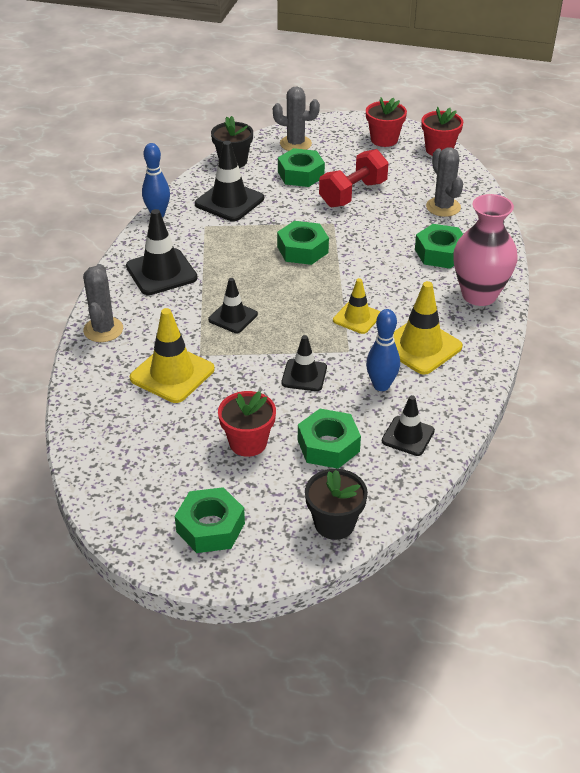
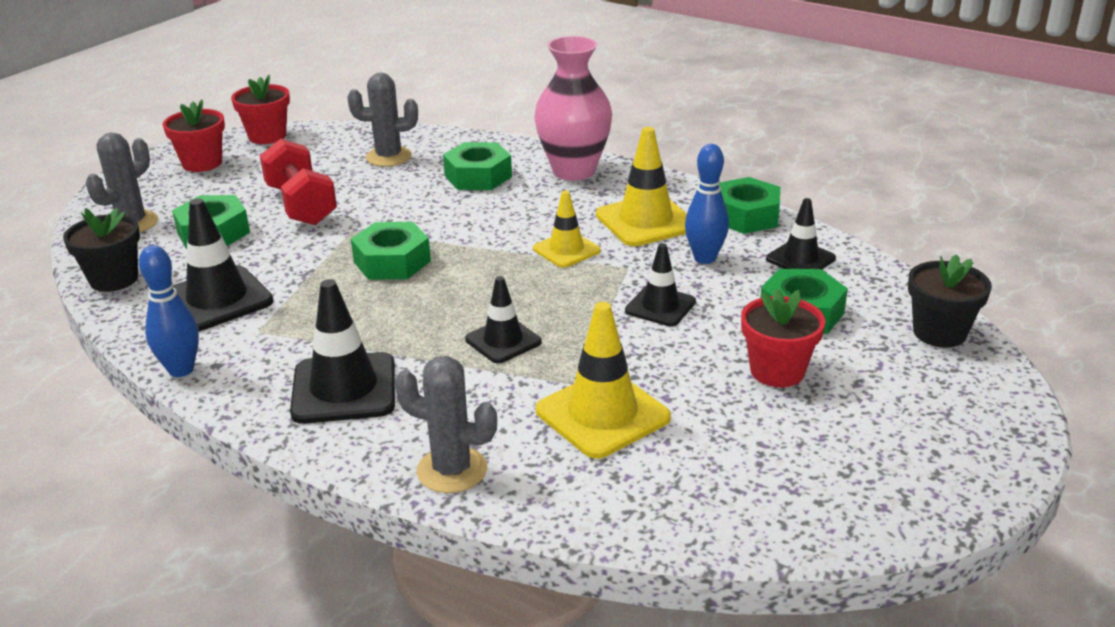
camera: 70 degrees left, 10 degrees down
(210, 527) = (935, 428): green nut -> green nut (745, 216)

